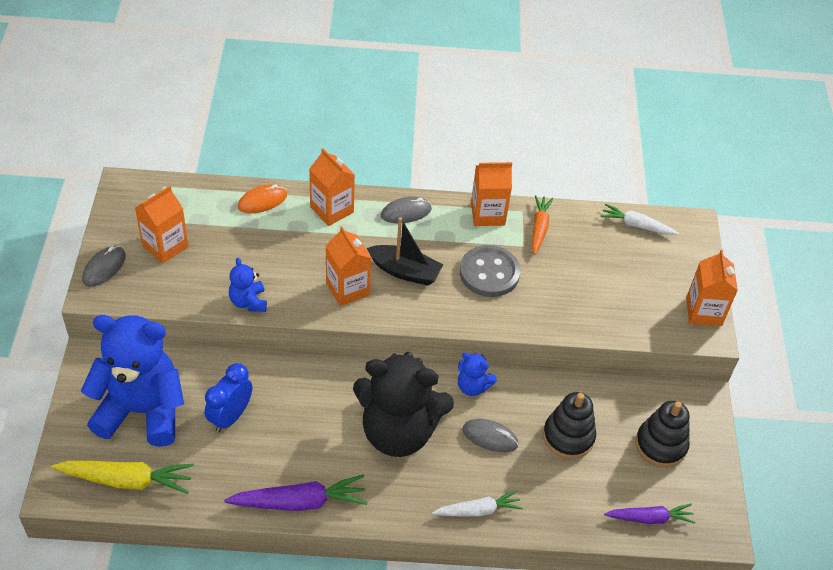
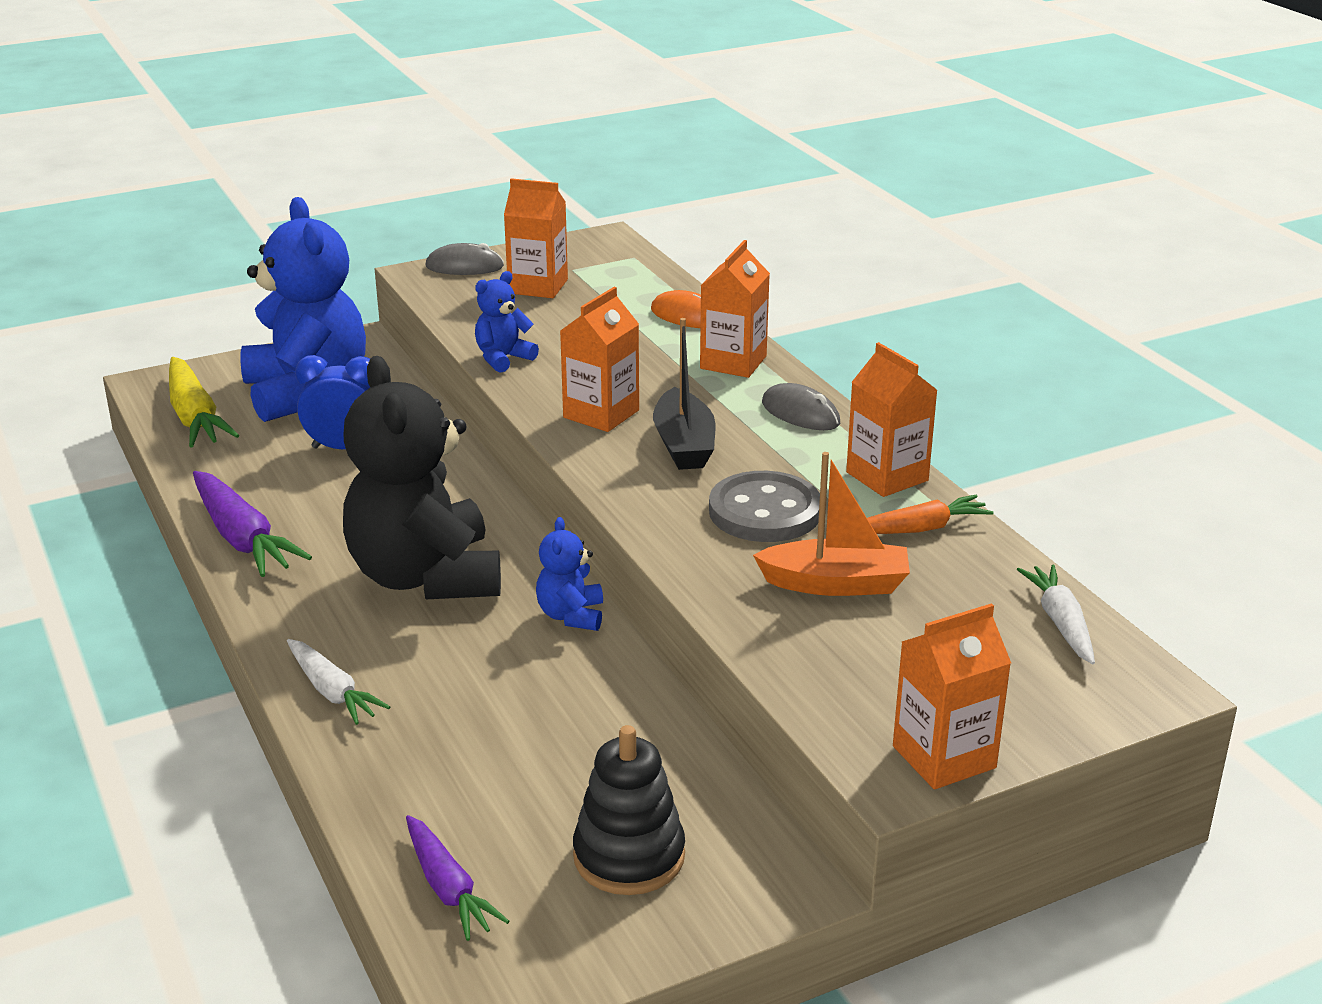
camera: 65 degrees right, 20 degrees down
(490, 437) = (485, 661): grey mouse -> none
(565, 280) = (836, 584): none -> orange boat
(568, 436) = (554, 740): black stacking toy -> none

